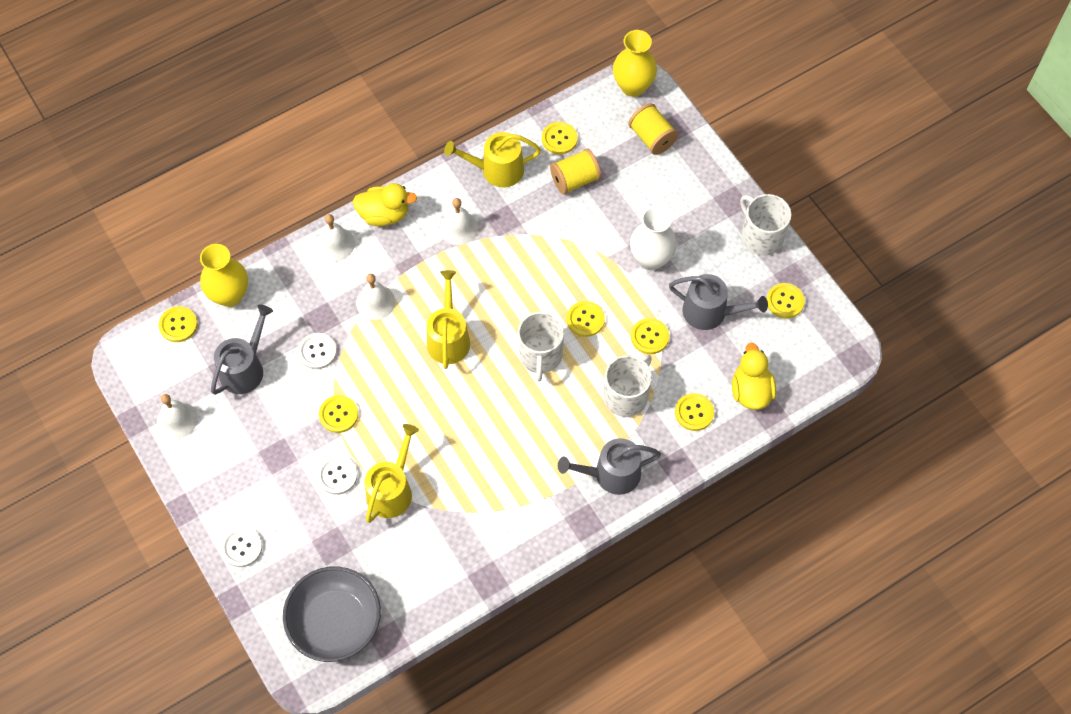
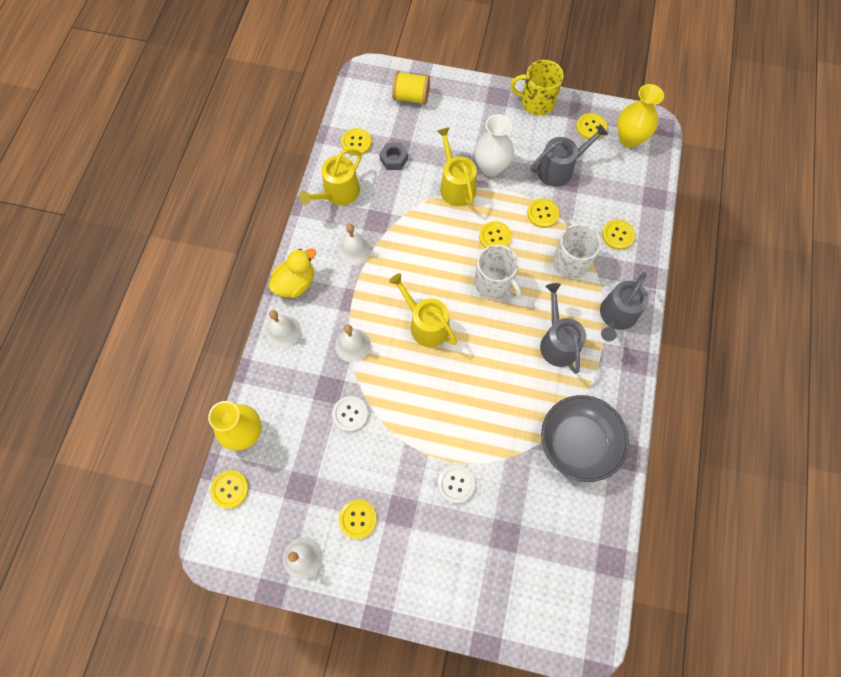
camera: 45 degrees left, 5 degrees up
(242, 547) = (448, 601): white button -> none
(245, 368) = (312, 473): grey watering can -> grey watering can (557, 342)
(335, 622) = (565, 585): grey bowl -> grey bowl (578, 443)
(338, 414) = (411, 442): yellow button -> yellow button (358, 519)
(392, 490) = (501, 458): yellow watering can -> yellow watering can (456, 186)
(575, 180) = (393, 159): yellow spool -> grey nut
(633, 86) = (366, 76): yellow vase -> yellow vase (629, 139)
(751, 391) = (632, 194): yellow duck -> none
(761, 236) = (536, 102): white mug -> yellow mug

